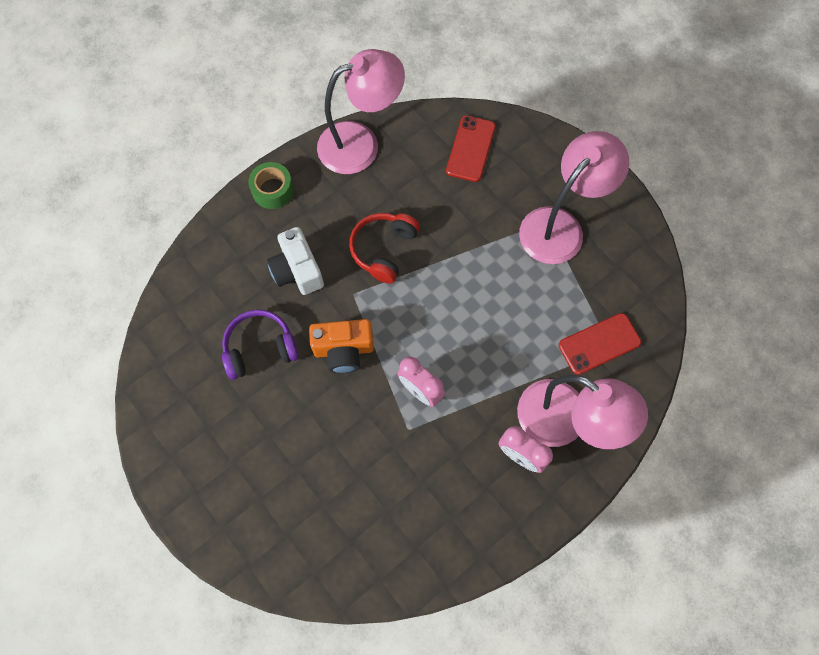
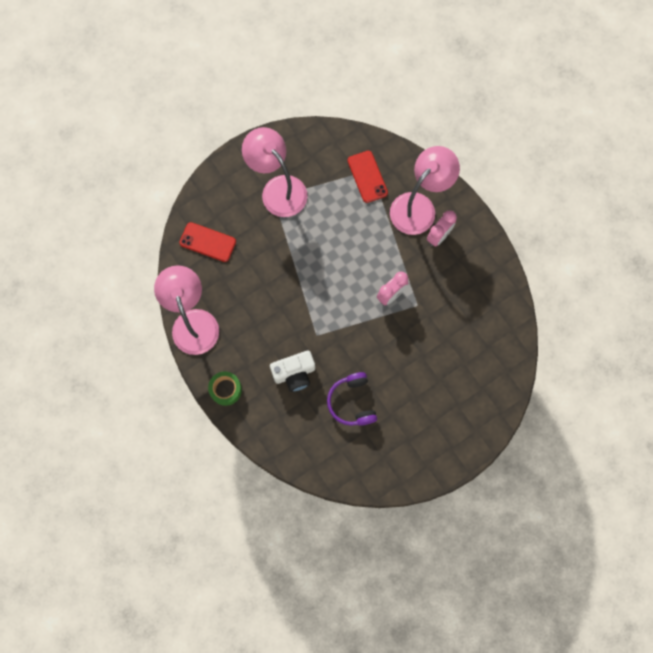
camera: 85 degrees left, 5 degrees up
(344, 350) = (358, 344): orange camera -> none
(384, 249) = (284, 311): red headphones -> none

